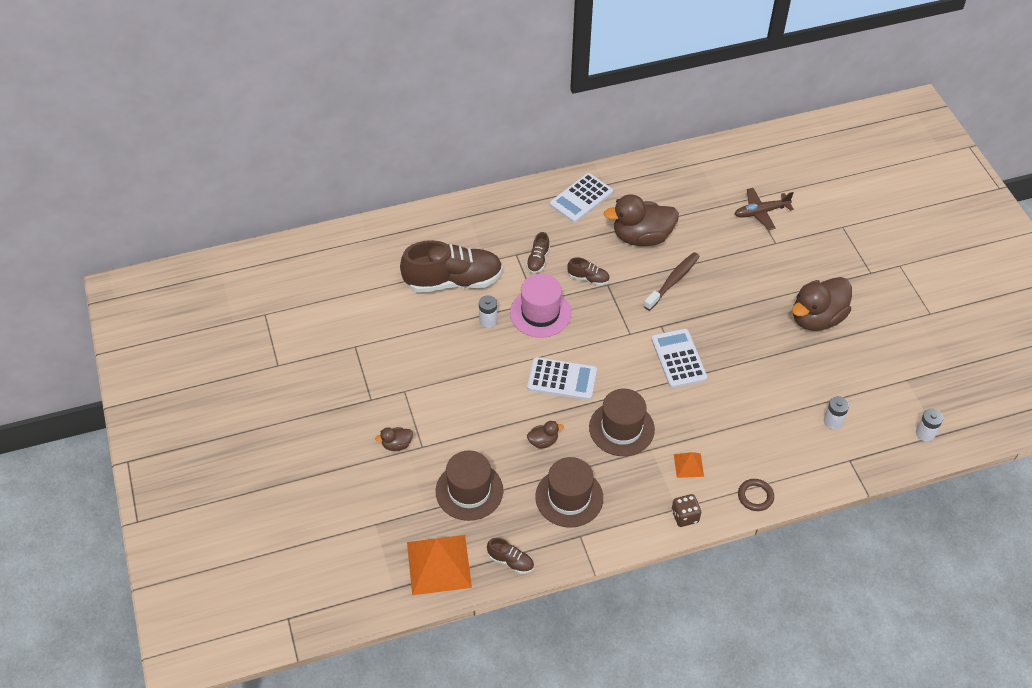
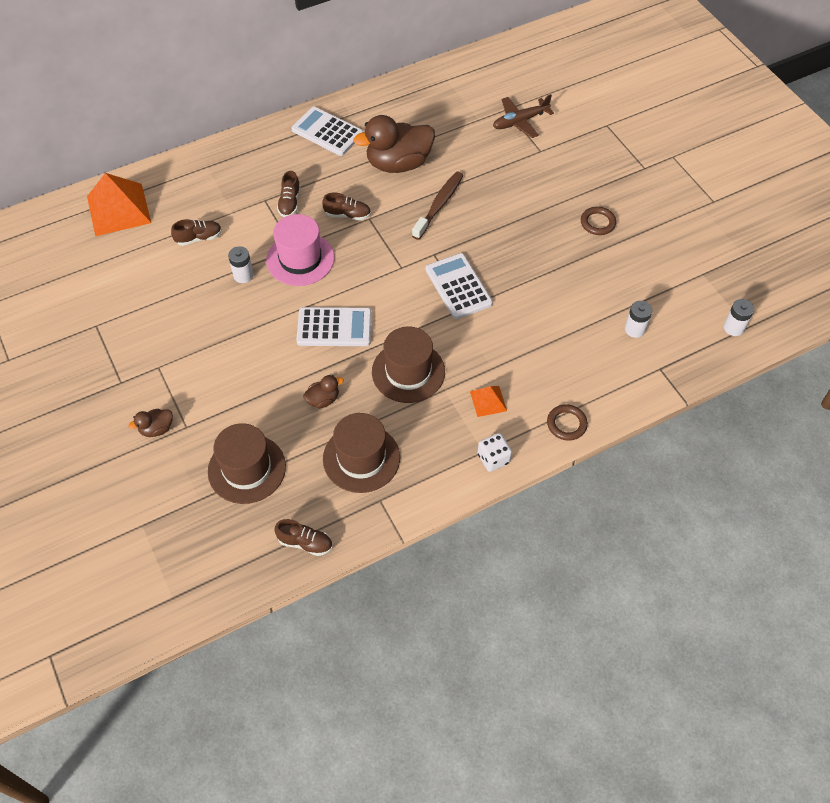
camera: 10 degrees left, 5 degrees up
(438, 564) = (222, 560): orange pyramid -> orange pyramid (118, 209)
(453, 281) = (199, 238): brown shoe -> brown shoe, size x0.44
(581, 198) = (327, 132): white calculator -> white calculator turned 90 degrees clockwise
(685, 516) = (493, 459): brown dice -> white dice
(816, 318) = (597, 223): brown duck -> brown ring

